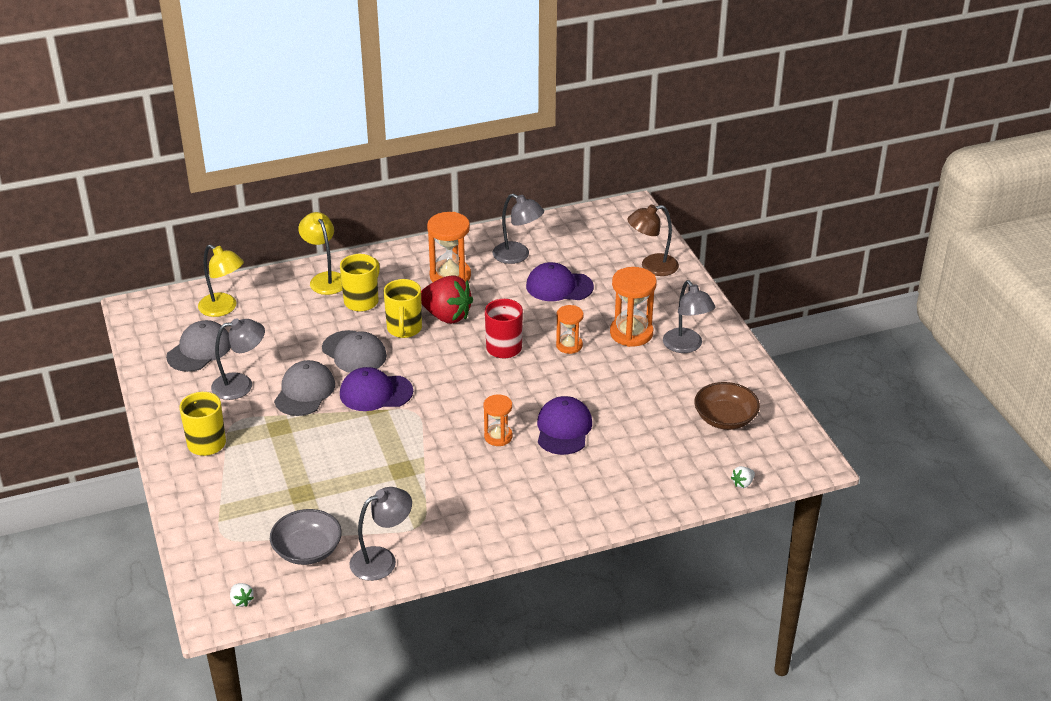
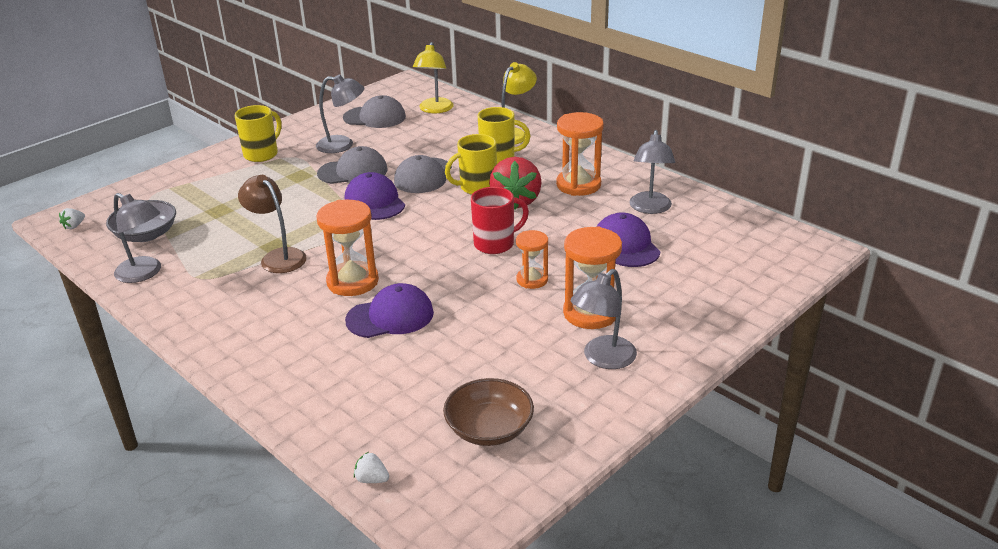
camera: 65 degrees right, 5 degrees down
(241, 385) = (343, 145): grey lamp -> grey lamp turned 45 degrees counterclockwise
(498, 437) = (352, 281): orange hourglass -> orange hourglass, size x1.64
(652, 267) = (727, 292): brown lamp -> brown lamp (278, 257)

